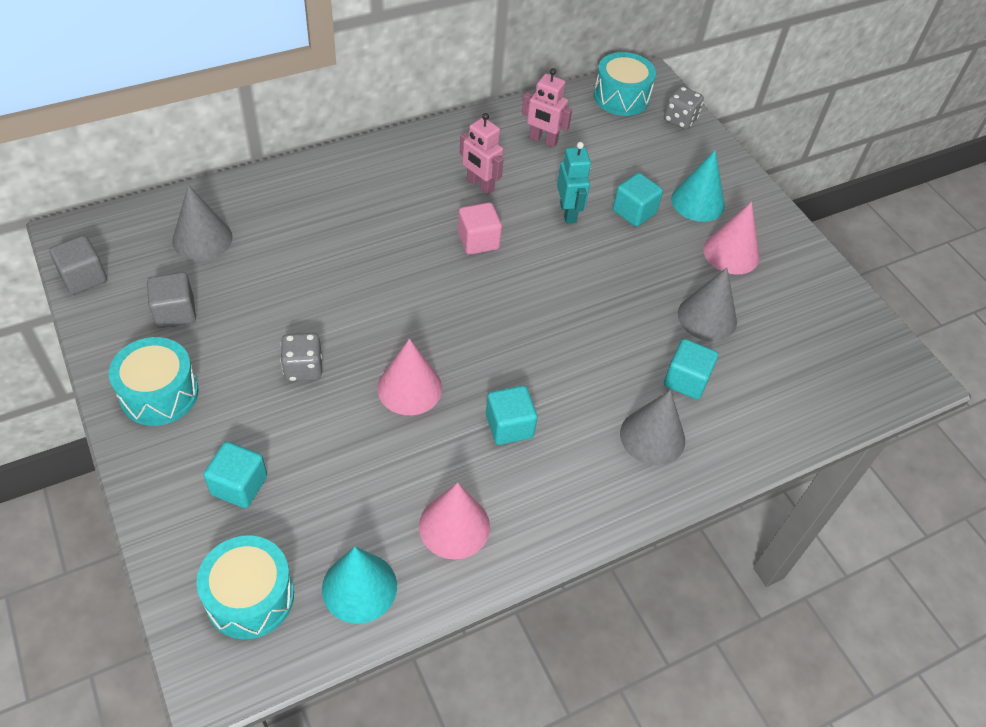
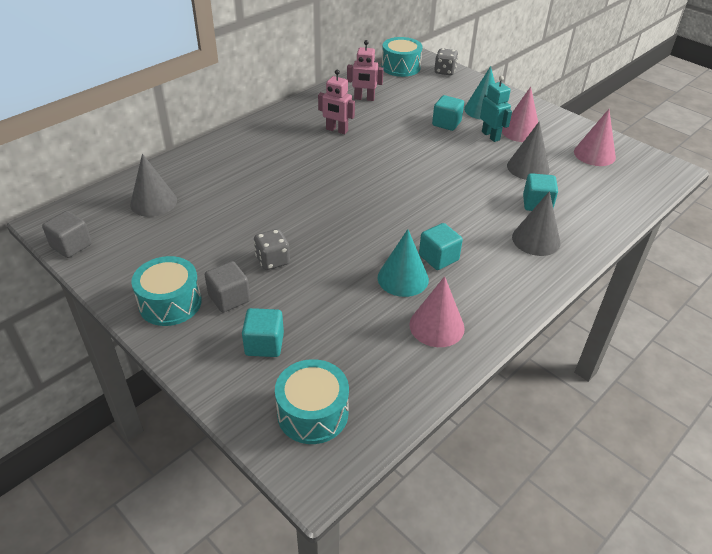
camera: 15 degrees left, 10 degrees down
(175, 312) = (156, 250): grey cube -> grey cube (229, 298)
(359, 587) = (391, 383): turquoise cone -> turquoise cone (403, 278)
(409, 388) = (356, 253): pink cone -> pink cone (594, 154)
(478, 241) = (354, 160): pink cube -> none
(568, 213) = (404, 132): turquoise robot -> turquoise robot (491, 136)

